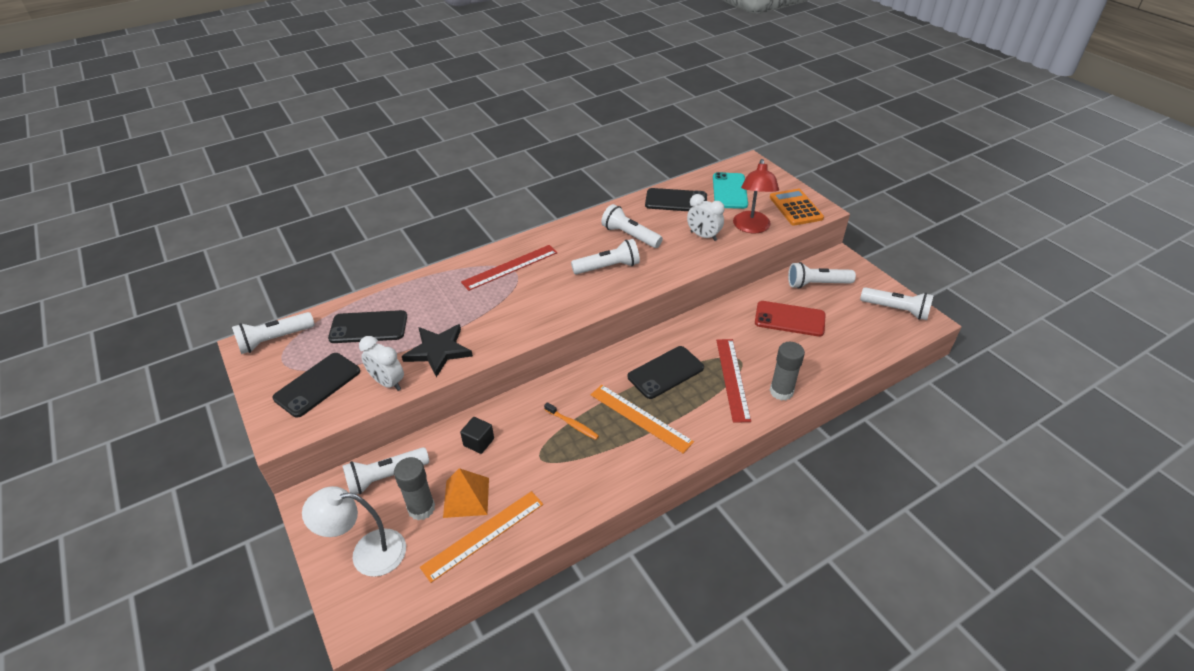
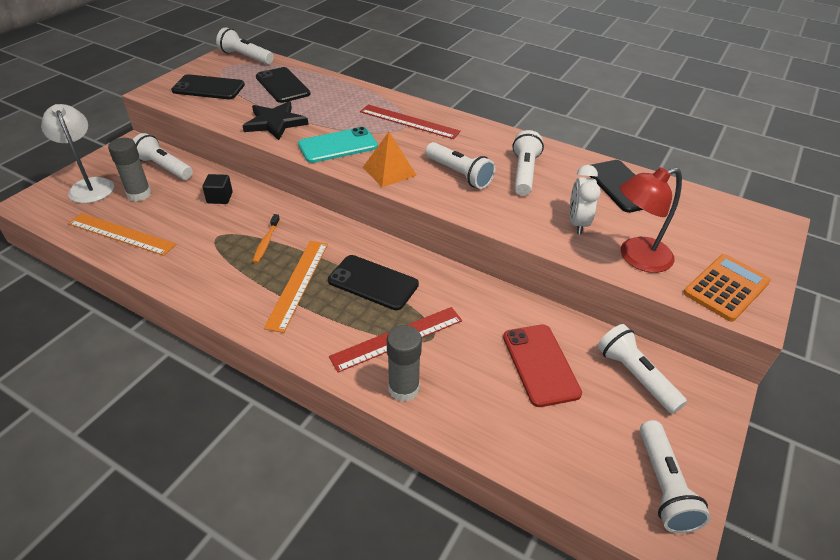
camera: 60 degrees right, 0 degrees up
(388, 383) = (225, 114): white clock -> none
(466, 497) = (158, 212): orange pyramid -> orange pyramid (389, 171)
(730, 191) = (691, 221): turquoise phone -> turquoise phone (338, 146)

